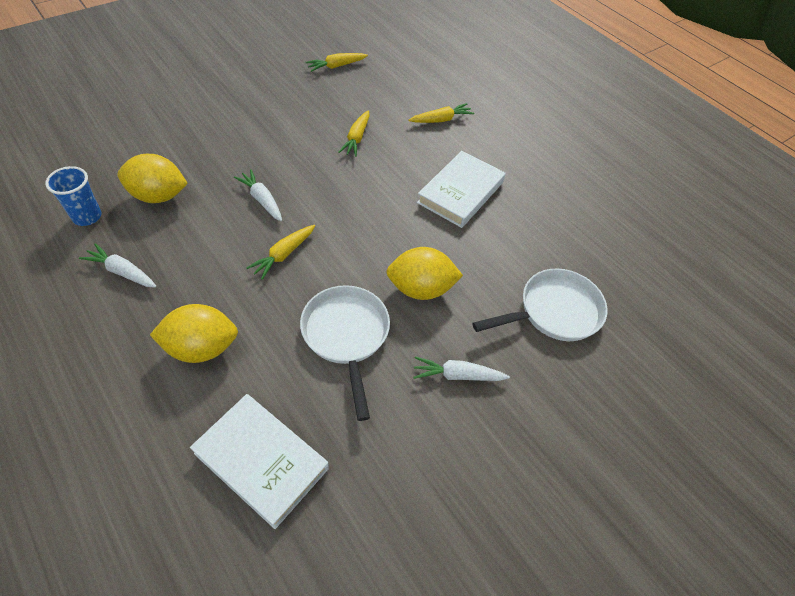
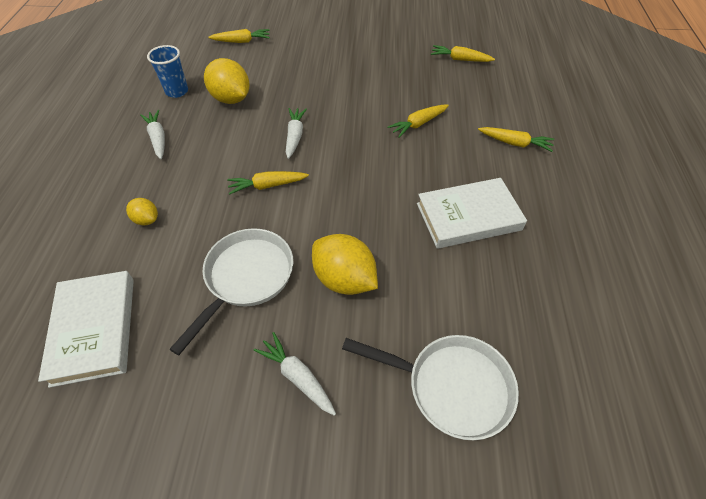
camera: 45 degrees right, 0 degrees up
(103, 133) = (242, 41): none -> yellow carrot
(201, 348) = (147, 219): yellow lemon -> yellow lemon, size x0.52

